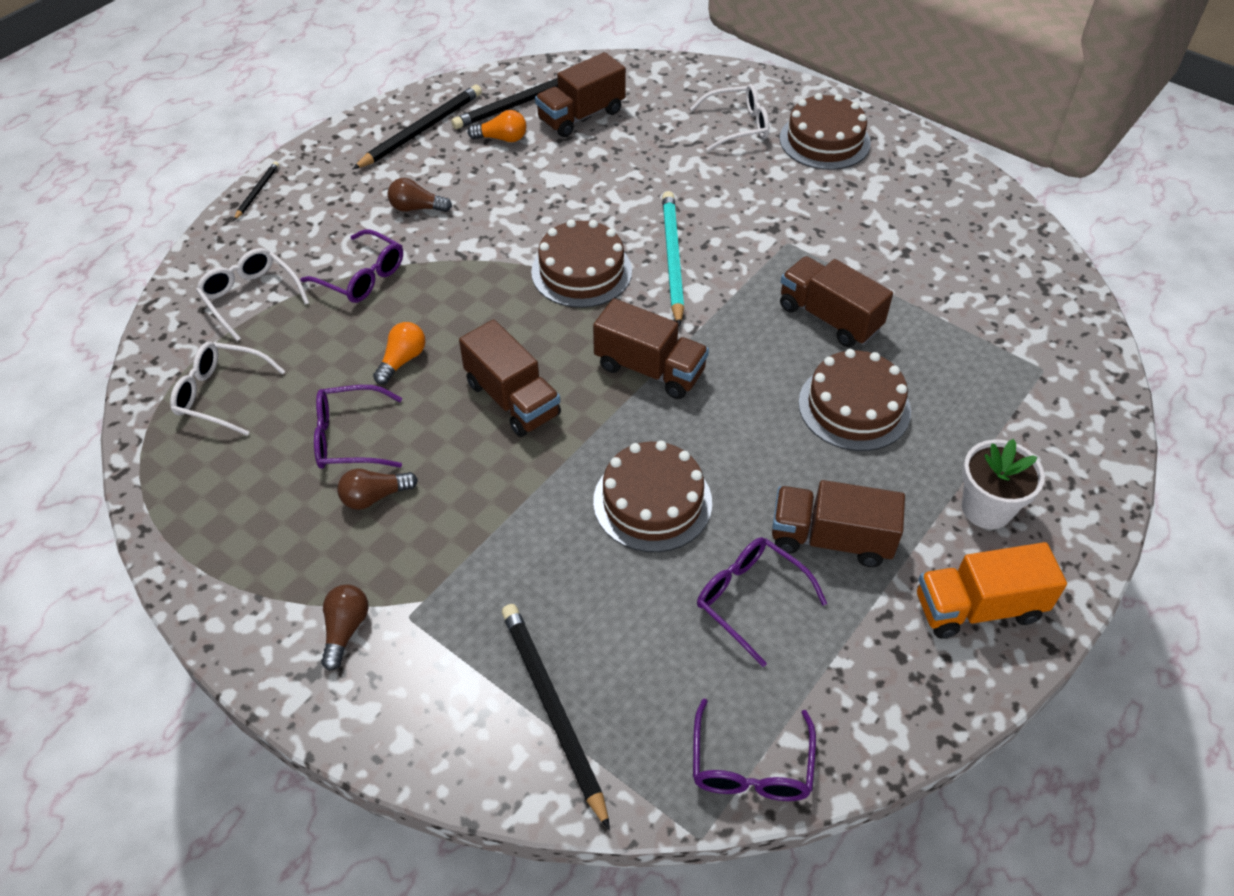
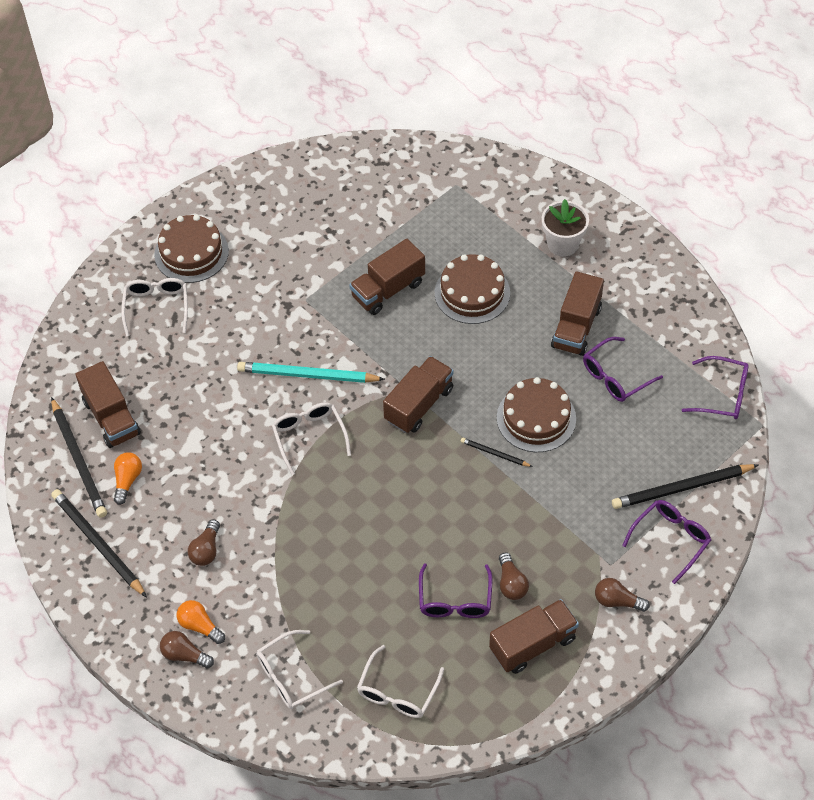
camera: 80 degrees left, 5 degrees up
(257, 192) = (153, 679): black pencil -> black pencil (494, 454)
(284, 210) = (184, 655): none -> brown light bulb
(362, 277) = (284, 592): purple glasses -> purple glasses (671, 539)
(402, 360) = (383, 564): orange light bulb -> orange light bulb (200, 626)
(512, 399) = (434, 493): brown truck -> brown truck (533, 644)
(581, 271) = (309, 436): brown cake -> white glasses
(978, 607) = (631, 266): orange truck -> none

